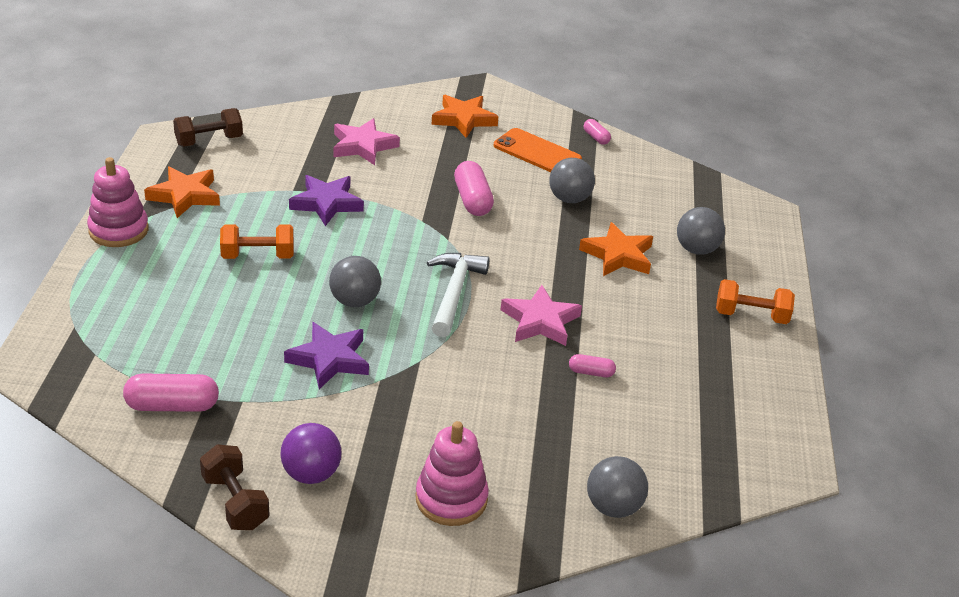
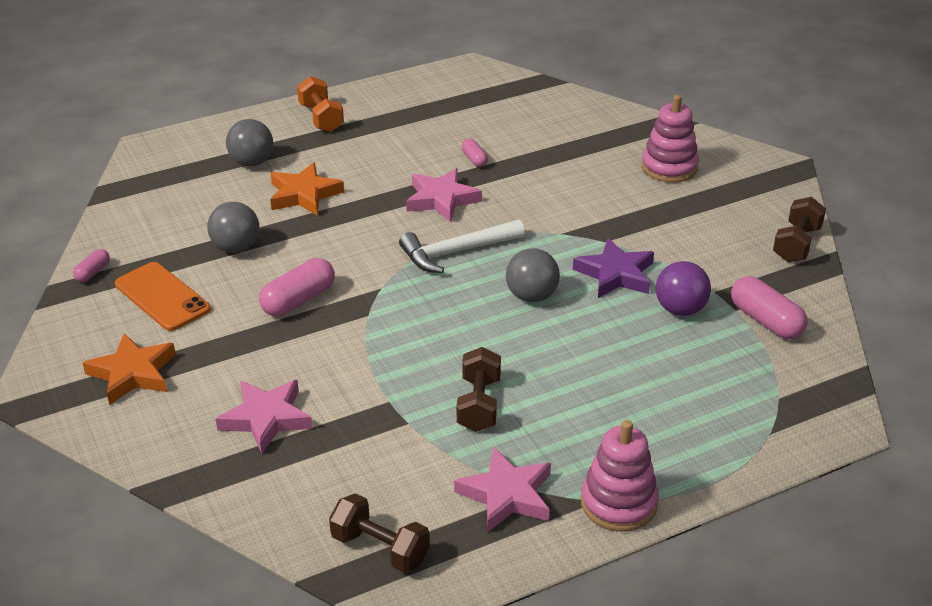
camera: 120 degrees left, 0 degrees up
(185, 196) = (506, 495): orange star -> pink star
(258, 256) = (540, 383): orange dumbbell -> none
(272, 222) = (479, 404): none -> brown dumbbell
(311, 474) = (730, 227): purple ball -> purple ball (680, 309)
(327, 203) = (406, 386): purple star -> none
(537, 152) = (162, 297): orange phone -> orange phone turned 45 degrees counterclockwise
(613, 507) = (592, 113): grey ball -> none

